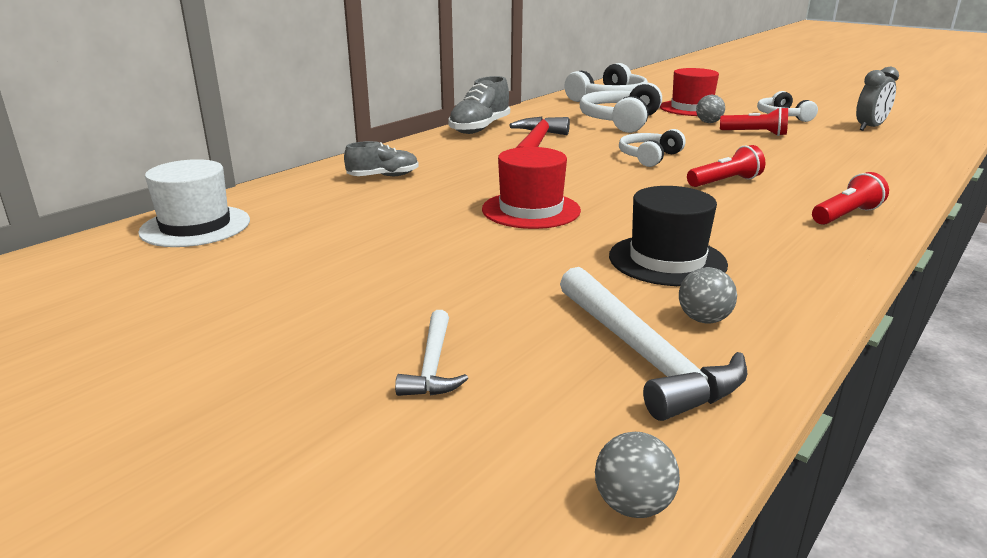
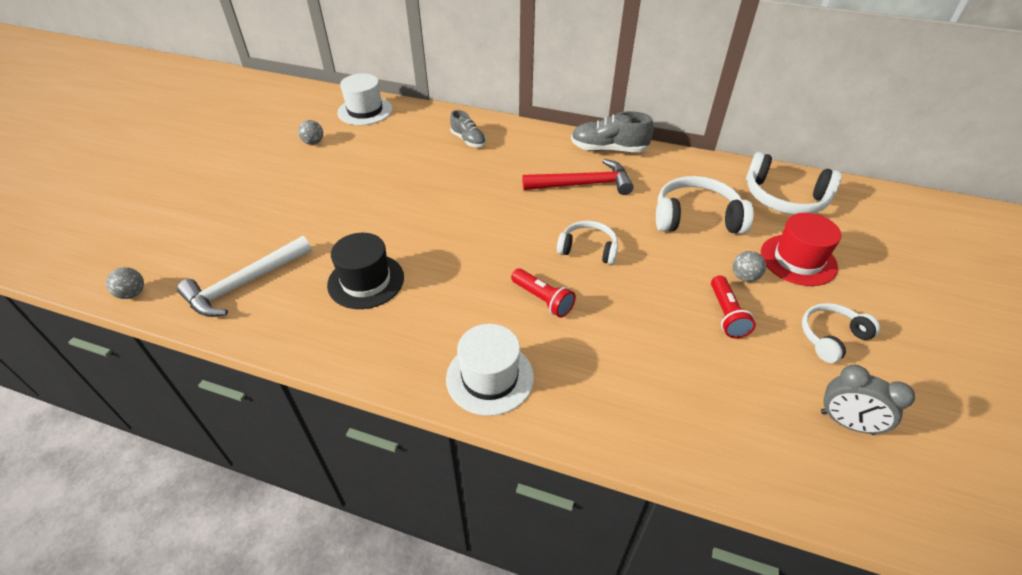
camera: 70 degrees right, 20 degrees up
(433, 365) = (232, 221): white hammer -> none
(531, 210) = (432, 211): red hat -> none
(703, 319) = (286, 303): grey ball -> grey ball (313, 142)
(845, 215) = (490, 377): red flashlight -> white hat

